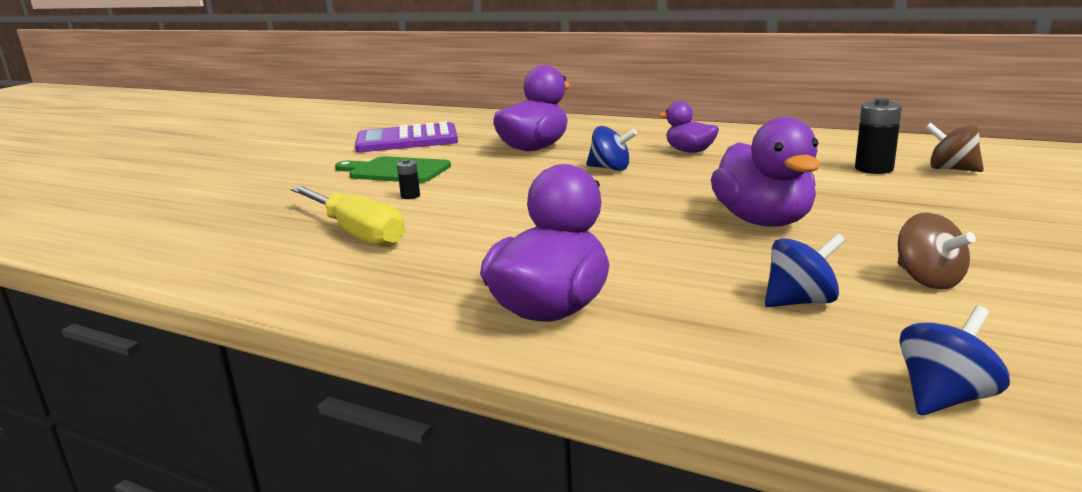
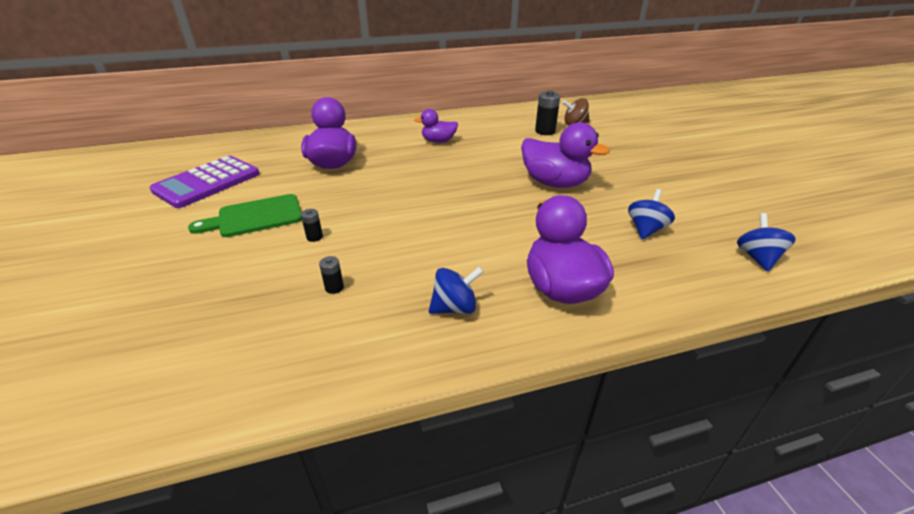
camera: 45 degrees left, 15 degrees up
(356, 233) = (334, 288): yellow screwdriver -> black battery
(610, 168) = (415, 168): blue spinning top -> blue spinning top (455, 307)
(928, 280) = (664, 196): brown spinning top -> none

